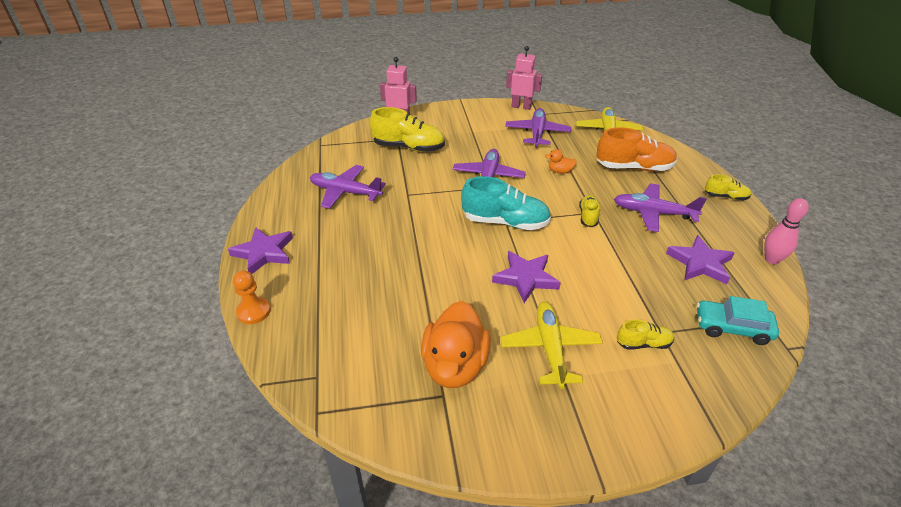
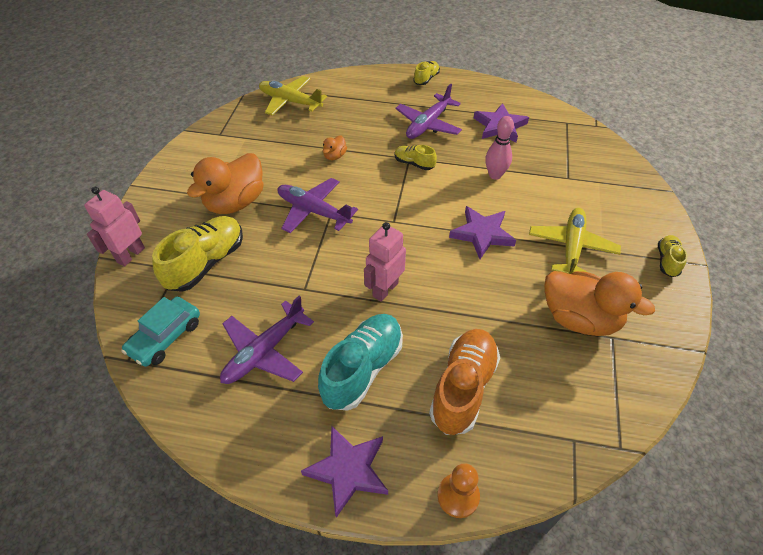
camera: 70 degrees left, 10 degrees up
(472, 141) = (235, 202): none -> orange duck
(505, 222) = (395, 222): turquoise shoe -> turquoise shoe (362, 369)
(521, 107) = (194, 141): pink robot -> pink robot (385, 289)
(537, 133) = (256, 148): purple plane -> none
(550, 348) = (571, 247): yellow plane -> yellow plane turned 90 degrees clockwise
(634, 168) = (358, 109): orange shoe -> orange shoe (463, 388)
(643, 344) = (578, 192): yellow shoe -> yellow shoe (667, 261)
(732, 328) = (572, 141): turquoise car -> turquoise car (165, 337)
(772, 259) = (508, 91): pink bowling pin -> pink bowling pin (495, 175)

